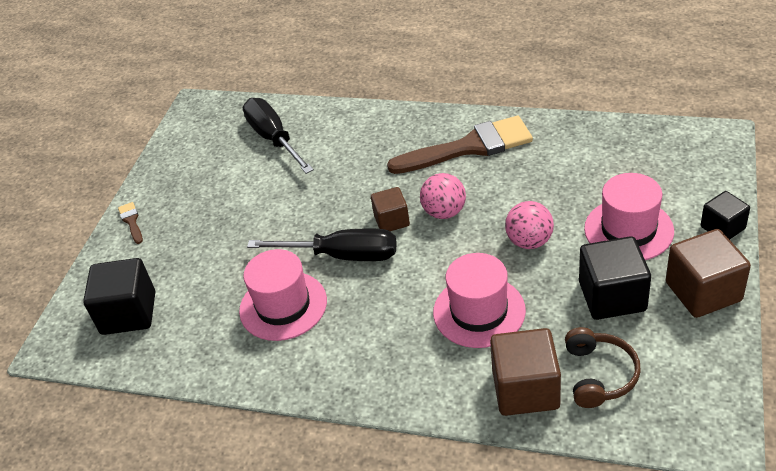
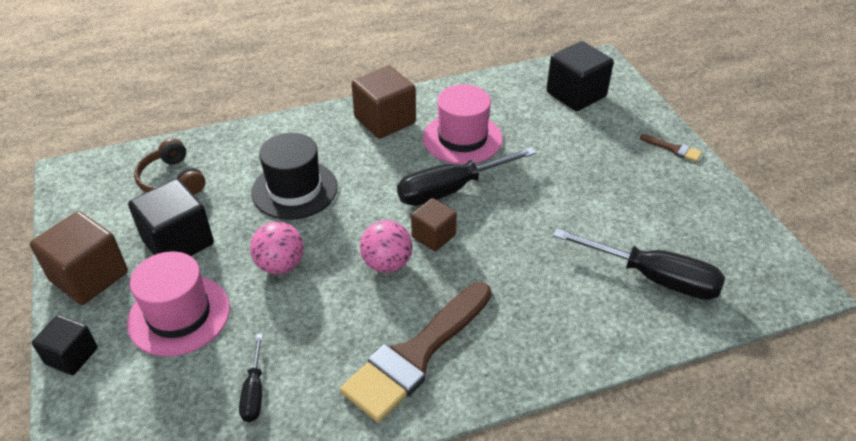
camera: 140 degrees right, 0 degrees up
(479, 311) = (294, 189): pink hat -> black hat
(525, 389) = (227, 152): brown cube -> brown cube (385, 120)
(589, 161) = (254, 392): none -> black screwdriver

